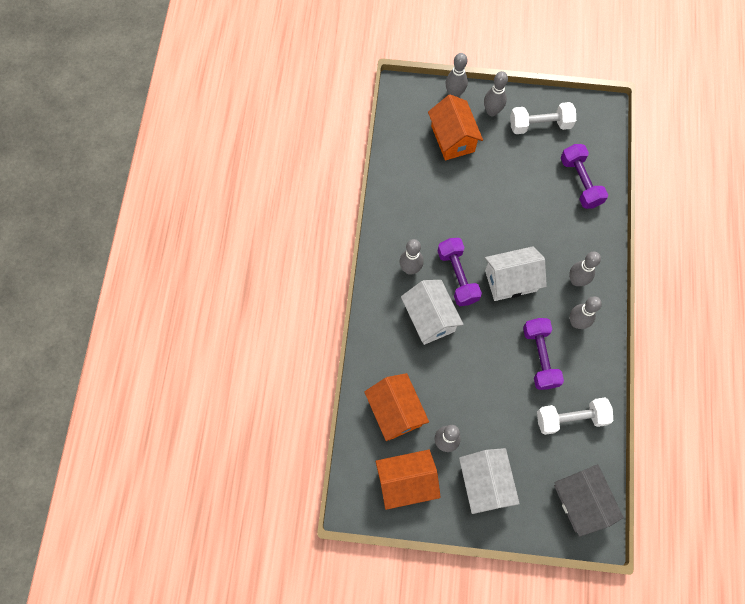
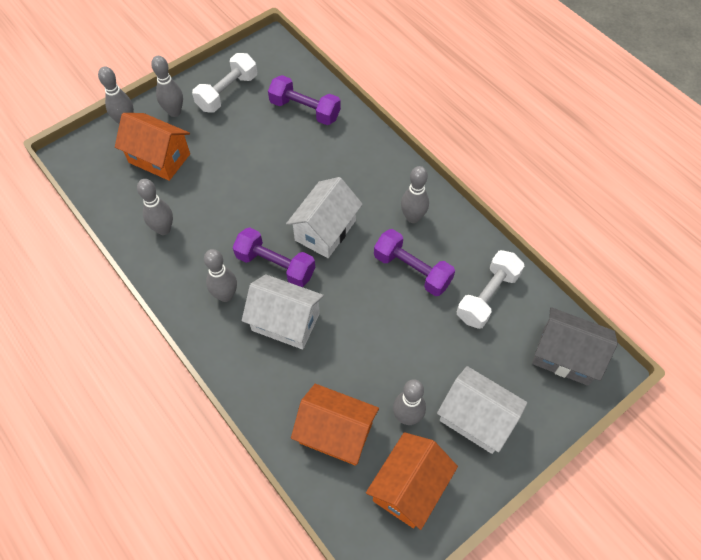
camera: 45 degrees left, 10 degrees down
(576, 280) = (379, 185): grey bowling pin -> grey bowling pin (164, 229)

